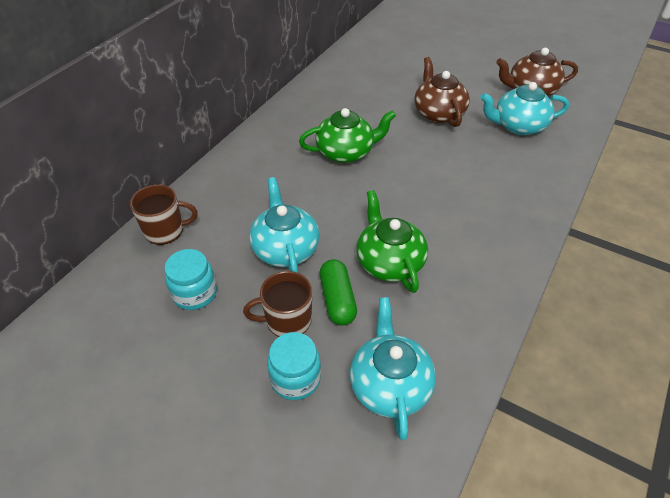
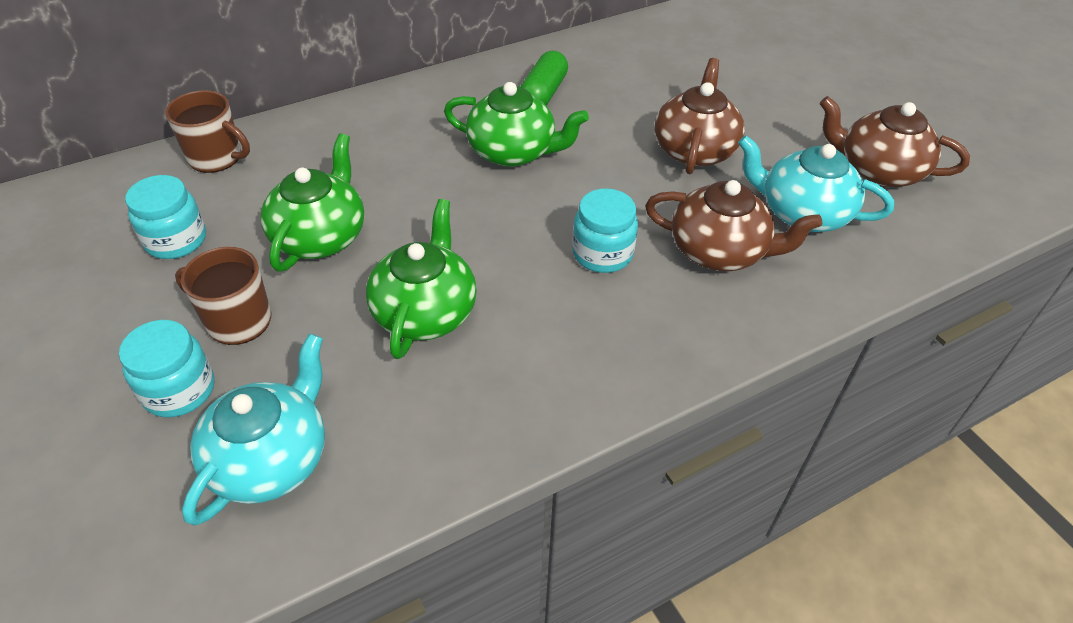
camera: 30 degrees right, 0 degrees up
(285, 249) = (320, 236): turquoise teapot -> green teapot
(337, 299) = (317, 325): green capsule -> green capsule (543, 93)
(447, 188) = (602, 253): none -> turquoise jar
(500, 162) = (719, 251): none -> brown teapot

